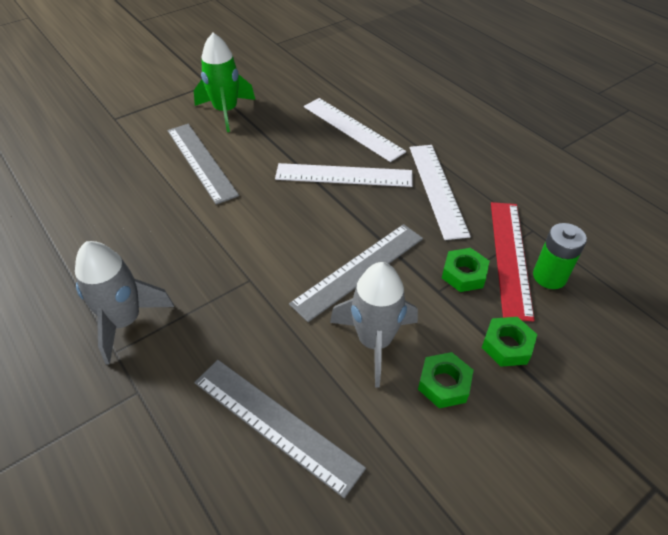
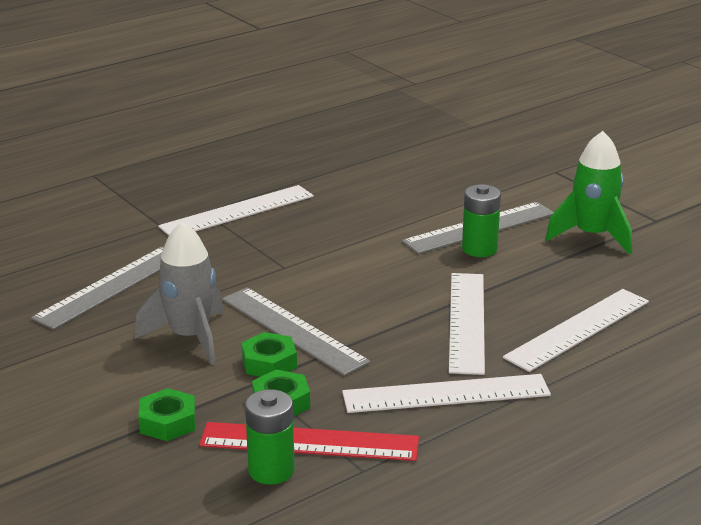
camera: 90 degrees right, 20 degrees down
(125, 321) = (237, 211): grey rocket -> white ruler
(236, 163) = (479, 249): none -> green battery
(444, 384) = (128, 376): green nut -> green nut (269, 363)

